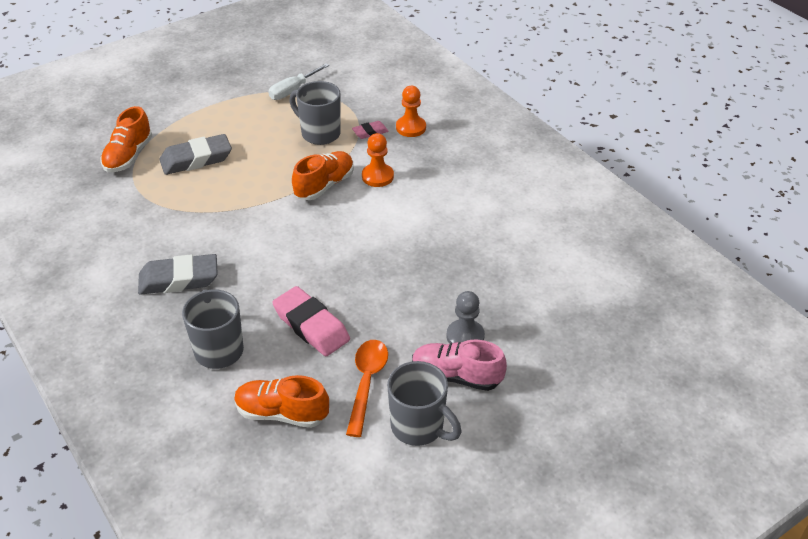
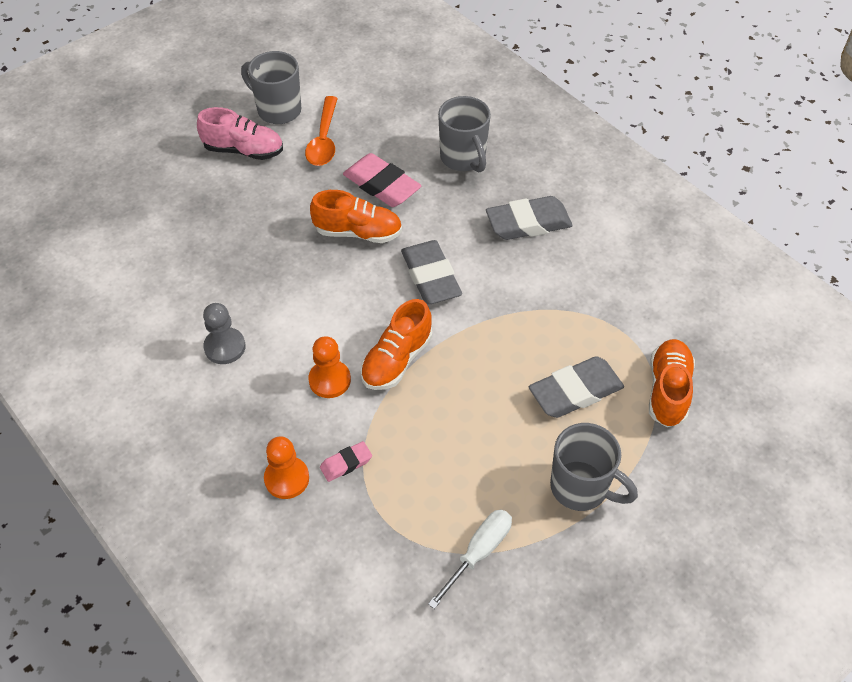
camera: 175 degrees right, 10 degrees up
(282, 413) = (393, 112): orange shoe -> orange shoe (358, 232)
(283, 240) = (430, 277): none -> grey eraser
(319, 133) = (419, 455): grey mug -> grey mug (581, 488)
(465, 336) = (232, 185): grey pawn -> grey pawn (225, 347)

